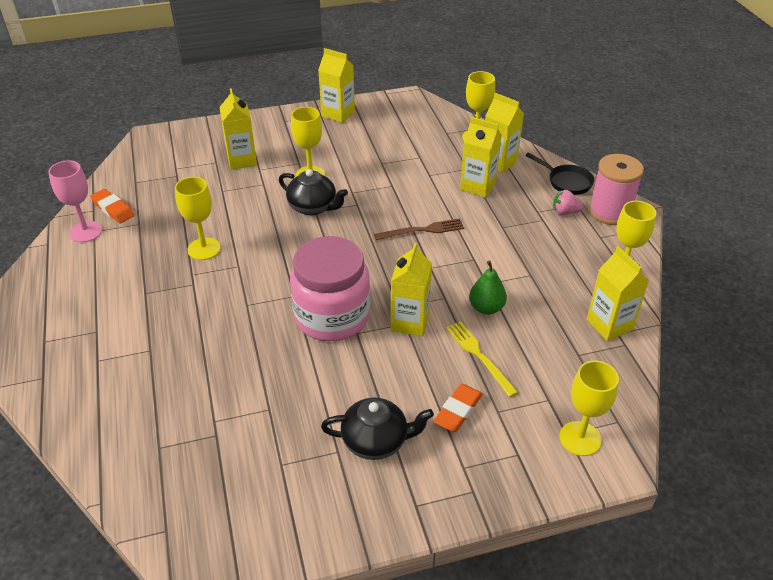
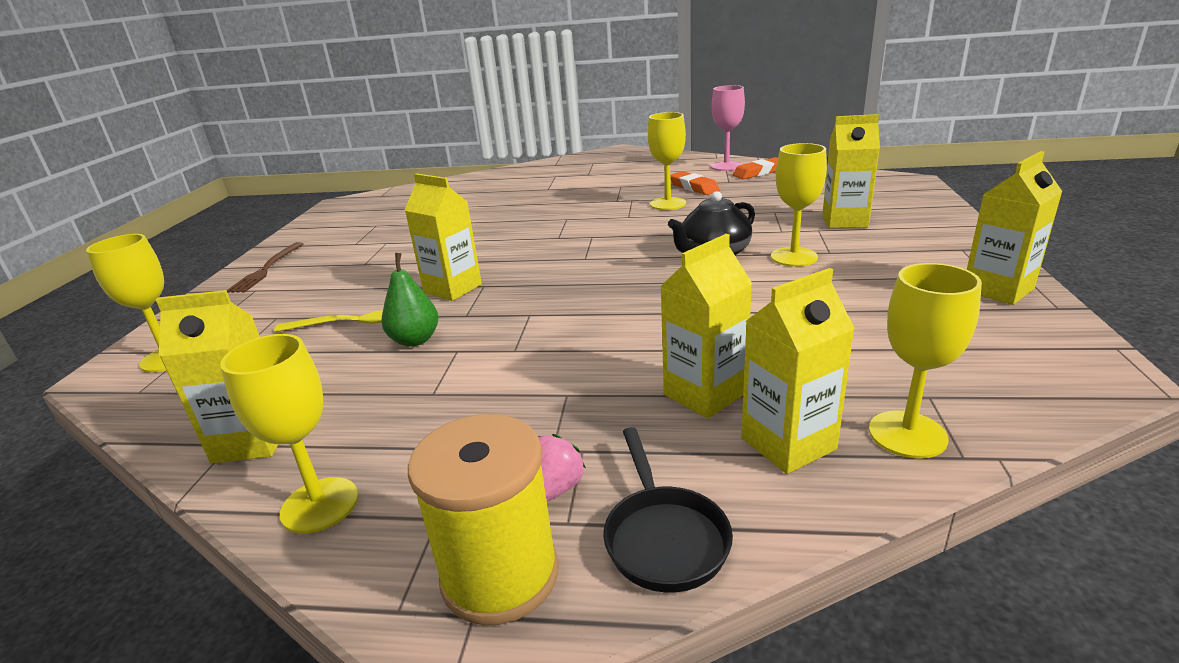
camera: 115 degrees right, 15 degrees down
(332, 316) = (508, 251): pink jar -> none
(376, 441) = (340, 257): black teapot -> none
(422, 230) = (612, 320): brown fork -> brown fork (266, 269)
(458, 411) = (310, 297): orange eraser -> orange eraser (693, 187)
(566, 182) = (664, 537): black pan -> black pan turned 75 degrees counterclockwise
(609, 212) = (500, 575): pink spool -> yellow spool

